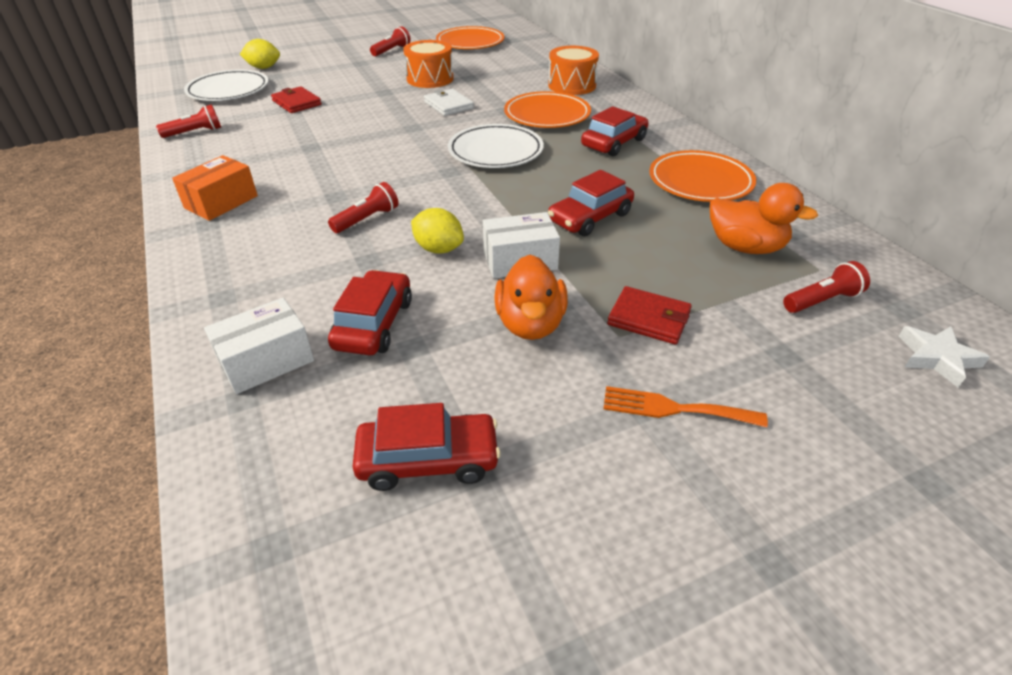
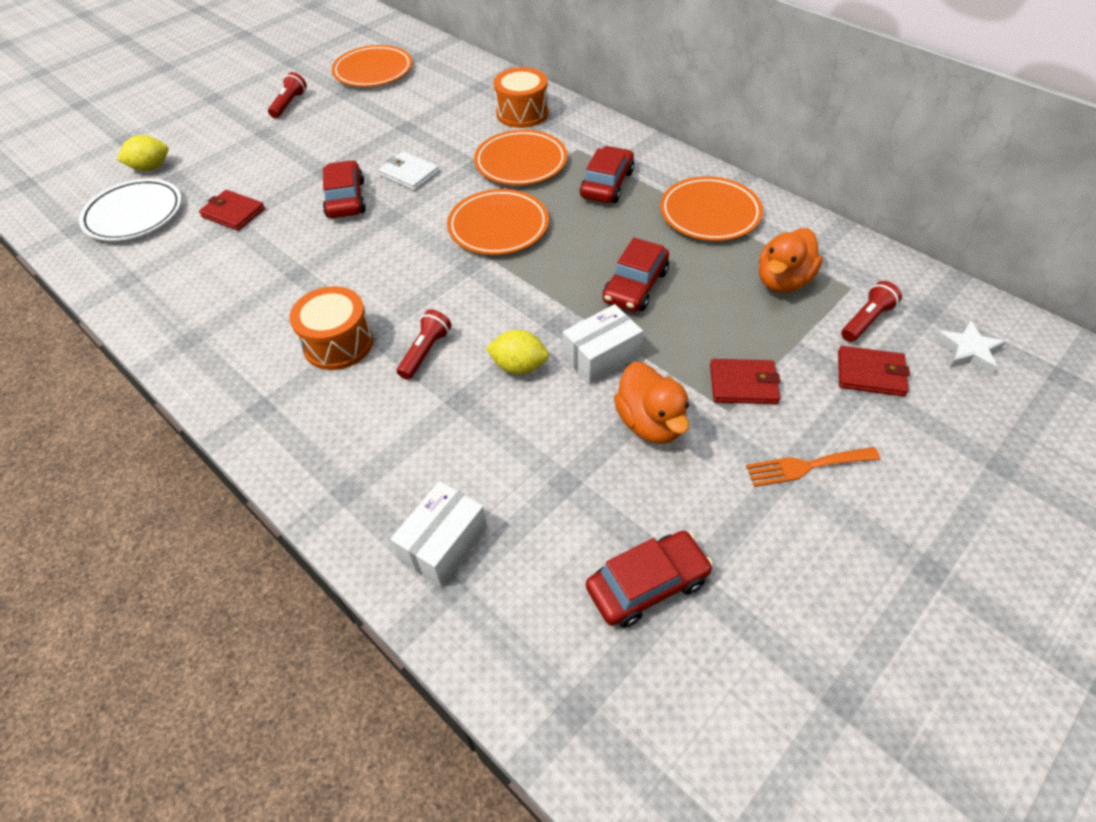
camera: 20 degrees left, 10 degrees up
(195, 132) = (144, 289): red flashlight -> none
(221, 202) = (253, 376): orange box -> none
(374, 324) = (514, 470): red car -> red car (345, 199)
(430, 79) = (363, 139): orange drum -> orange drum (338, 343)
(495, 151) = (498, 227): white plate -> orange plate
(745, 247) = (783, 281): orange duck -> orange duck turned 120 degrees clockwise
(801, 347) = (870, 374): none -> red wallet

